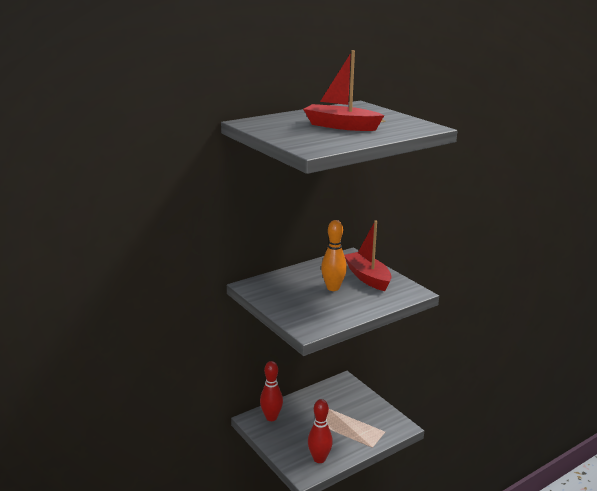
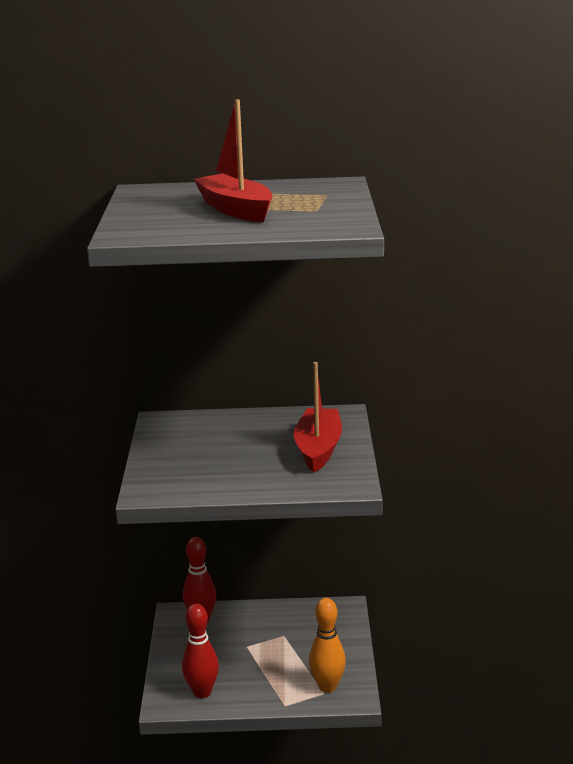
camera: 35 degrees right, 0 degrees up
(333, 288) = (253, 450): orange bowling pin -> orange bowling pin (327, 686)

